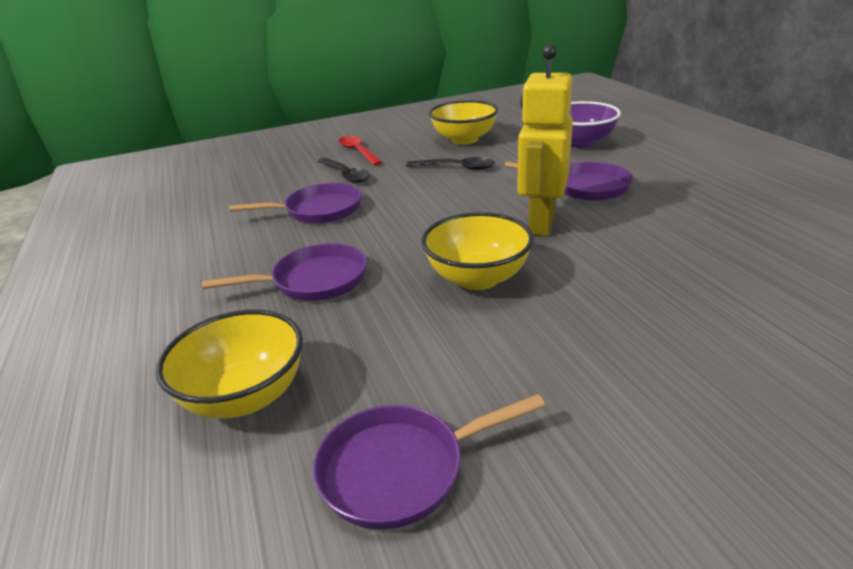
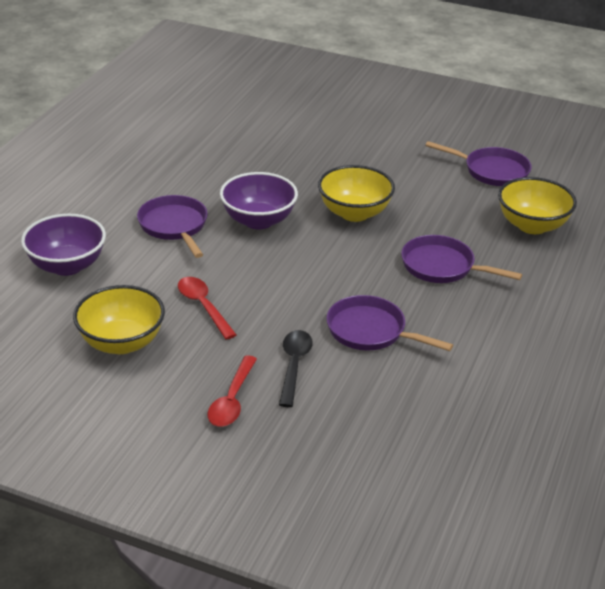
camera: 140 degrees left, 5 degrees up
(456, 168) = (203, 306): black spoon -> red spoon
(541, 223) = (258, 220): yellow robot -> purple bowl

